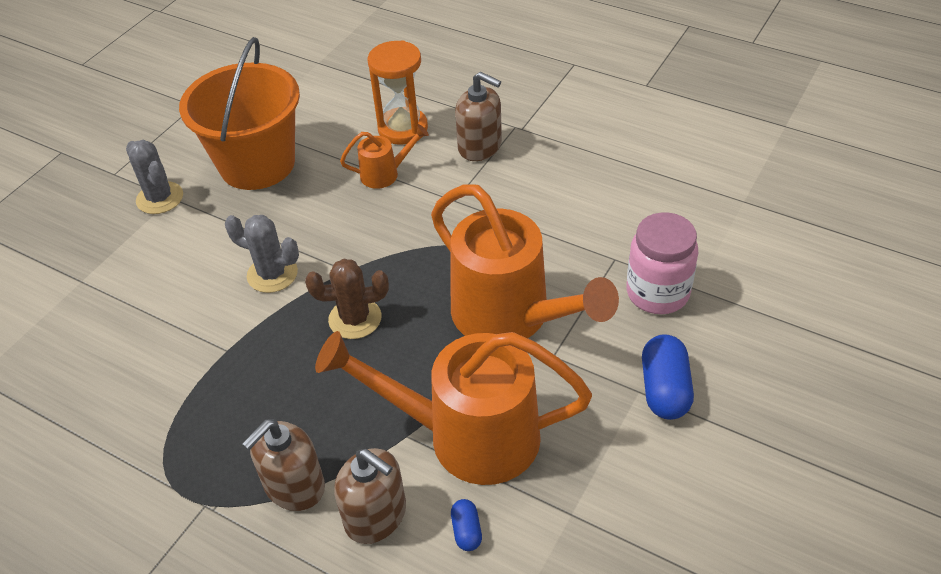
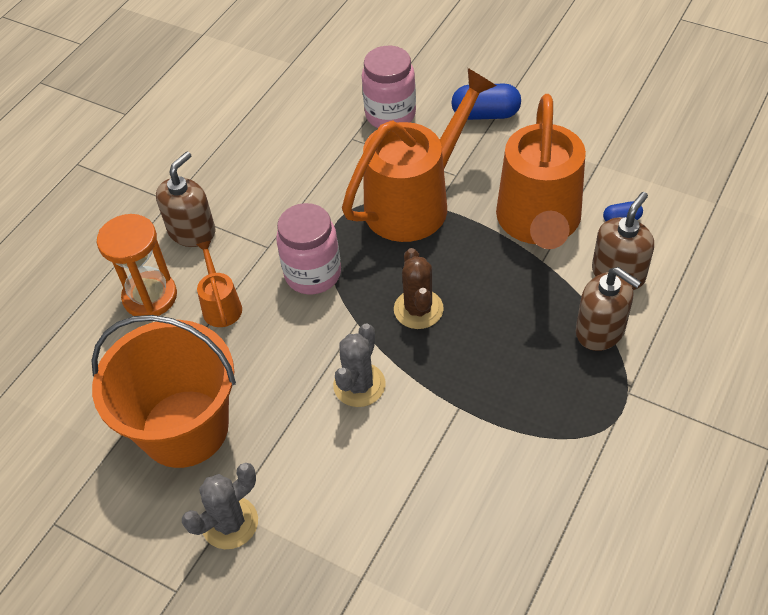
camera: 90 degrees left, 5 degrees up
(414, 235) = (313, 274): none -> pink jar

